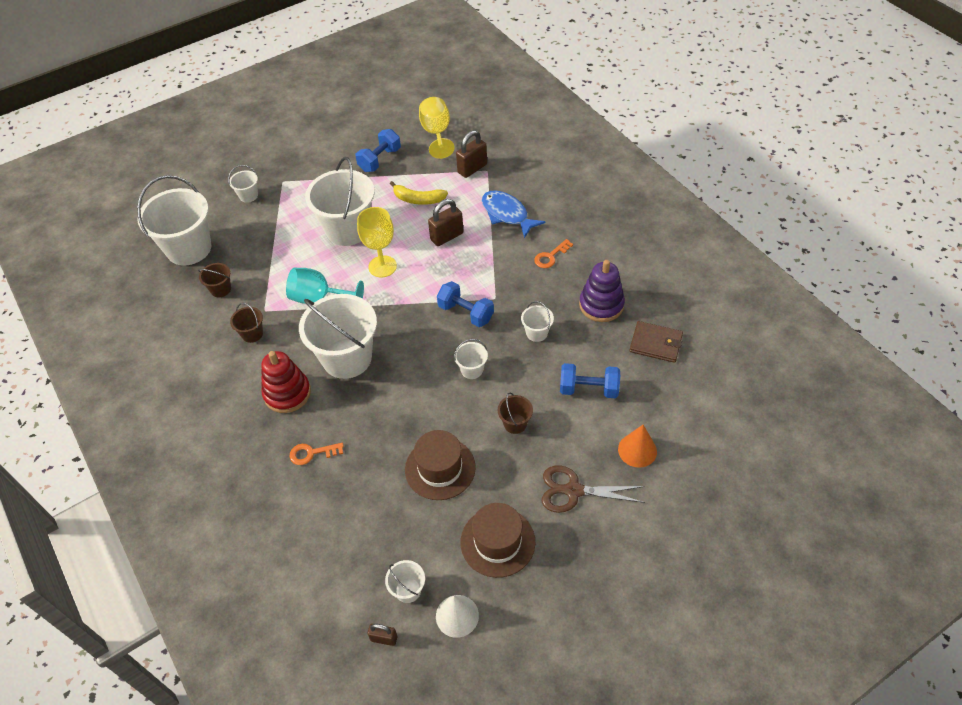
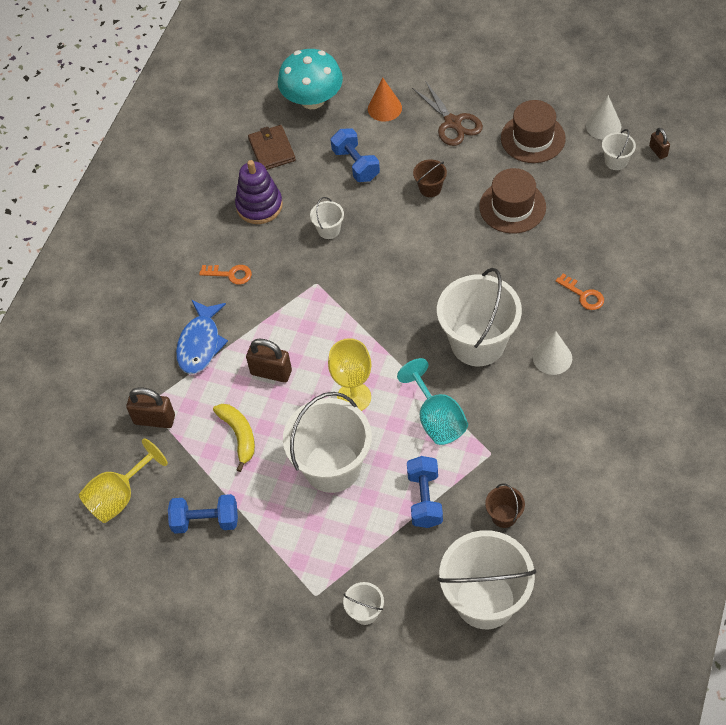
camera: 125 degrees left, 5 degrees up
(252, 334) = (524, 439): brown bucket -> none
(287, 393) = (552, 357): red stacking toy -> white cone
(465, 313) = (351, 292): blue dumbbell -> blue dumbbell (425, 499)
(472, 370) = (406, 248): white bucket -> none
(693, 403) = (312, 100): none -> turquoise mushroom

